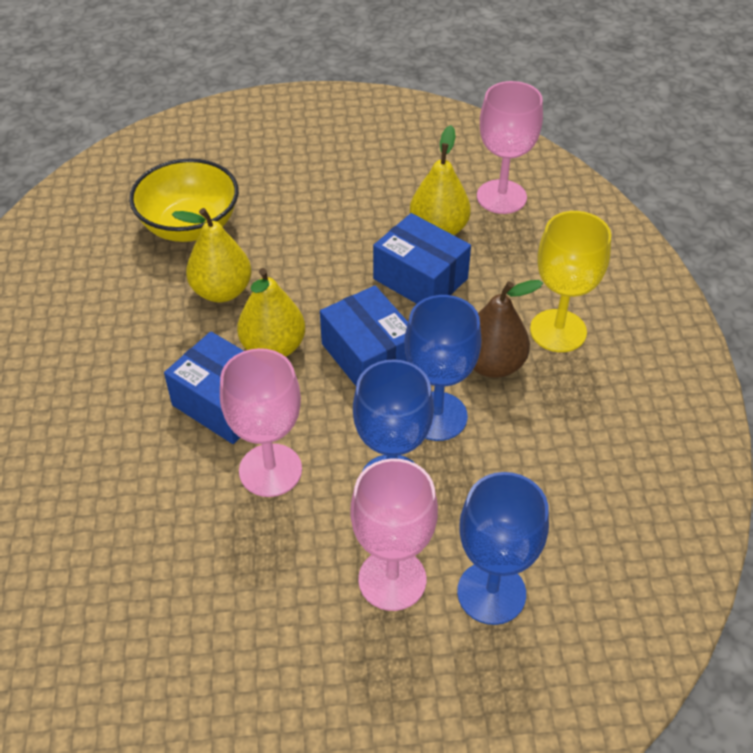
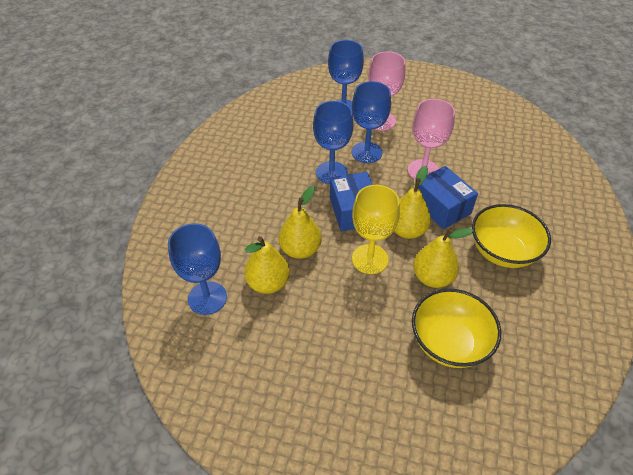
camera: 160 degrees left, 0 degrees up
(119, 354) = (502, 251): none -> yellow bowl
(420, 279) = (300, 249): blue box -> yellow pear
(492, 364) = (288, 189): brown pear -> none
(501, 197) = (207, 298): pink goblet -> blue goblet
(558, 331) = (241, 196): yellow goblet -> yellow goblet (370, 259)

